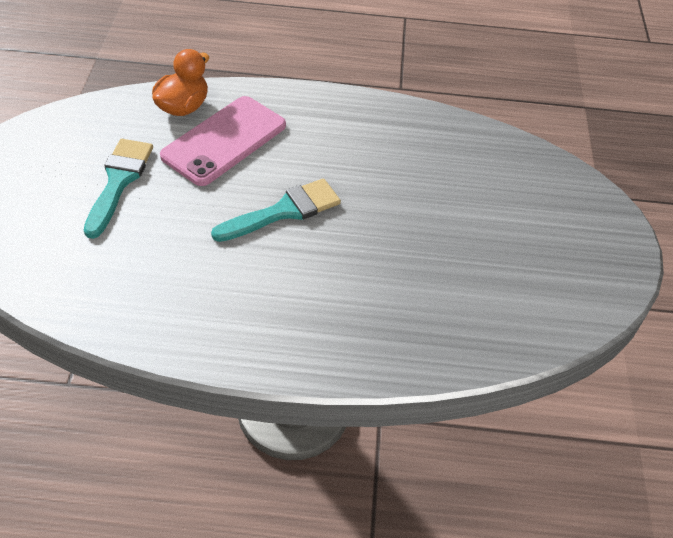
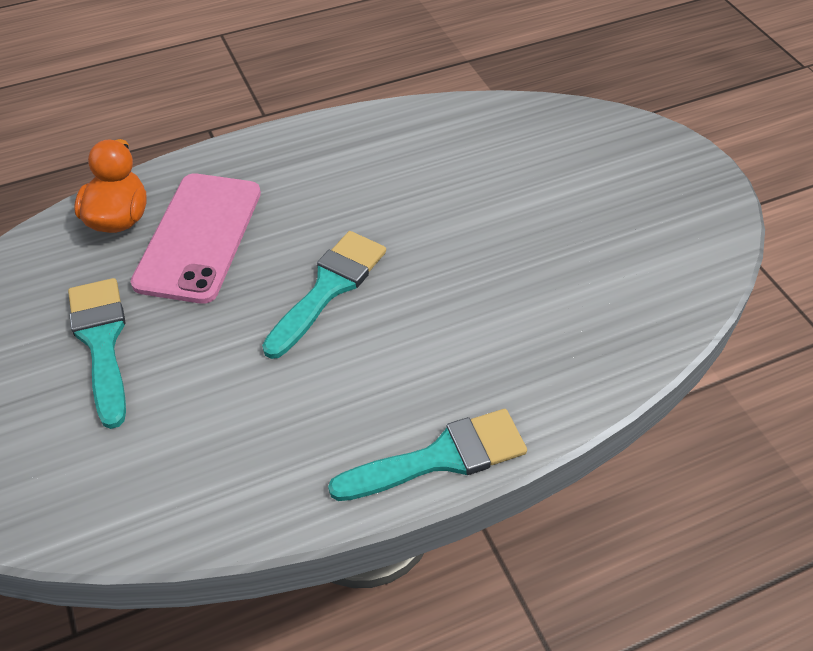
camera: 25 degrees left, 0 degrees up
(276, 357) = (440, 457): none -> turquoise brush

